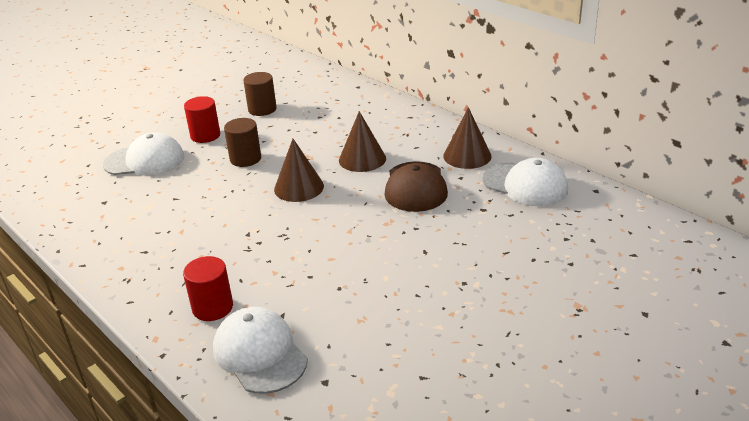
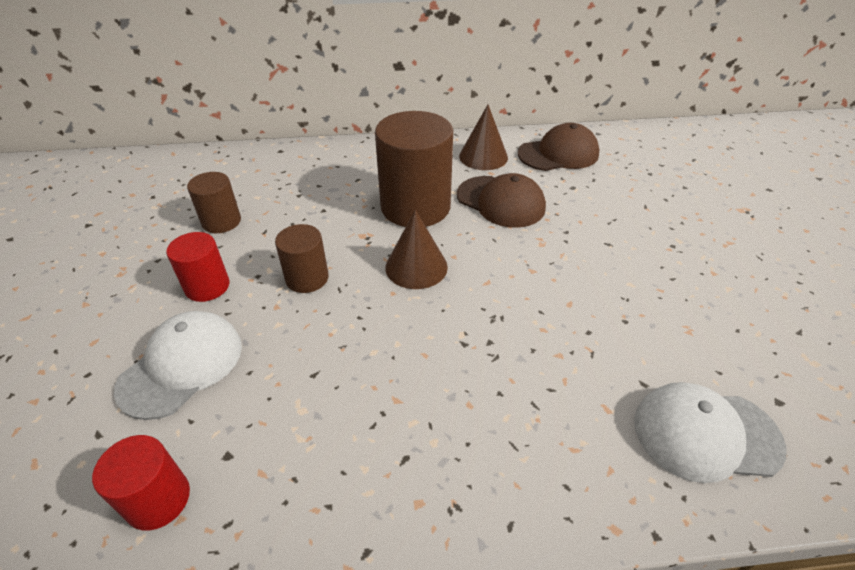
camera: 55 degrees left, 10 degrees up
(212, 307) = (589, 439): red cylinder -> red cylinder (158, 499)
(362, 159) = (415, 207): brown cone -> brown cylinder
(525, 185) = (558, 154): white cap -> brown cap

